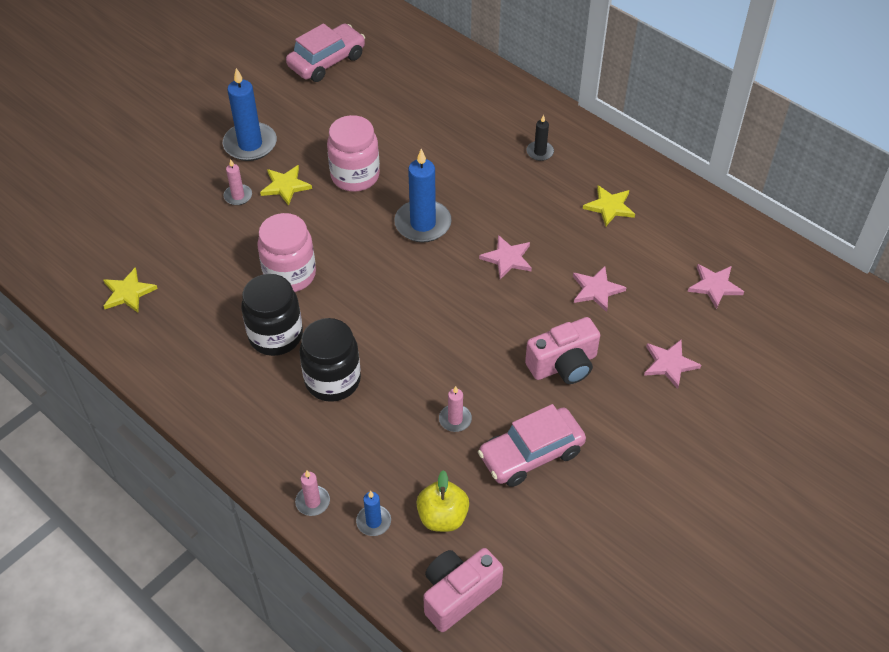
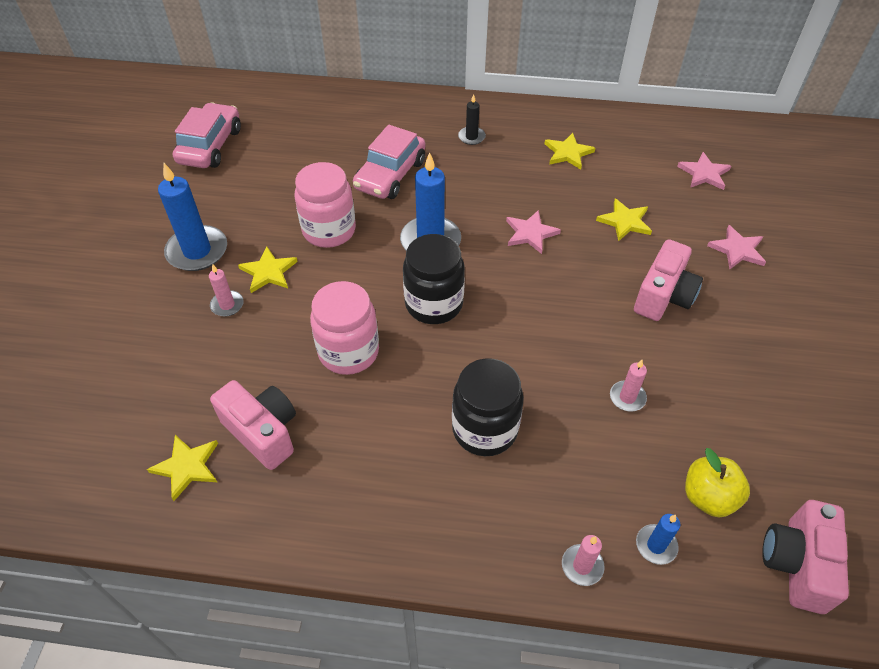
camera: 35 degrees left, 0 degrees up
(190, 297) = (263, 432): none -> pink camera
(275, 336) = (389, 419): black jar -> black jar (434, 304)
(531, 454) = (718, 388): pink car -> pink car (390, 175)
(596, 290) = (625, 221): pink star -> yellow star

